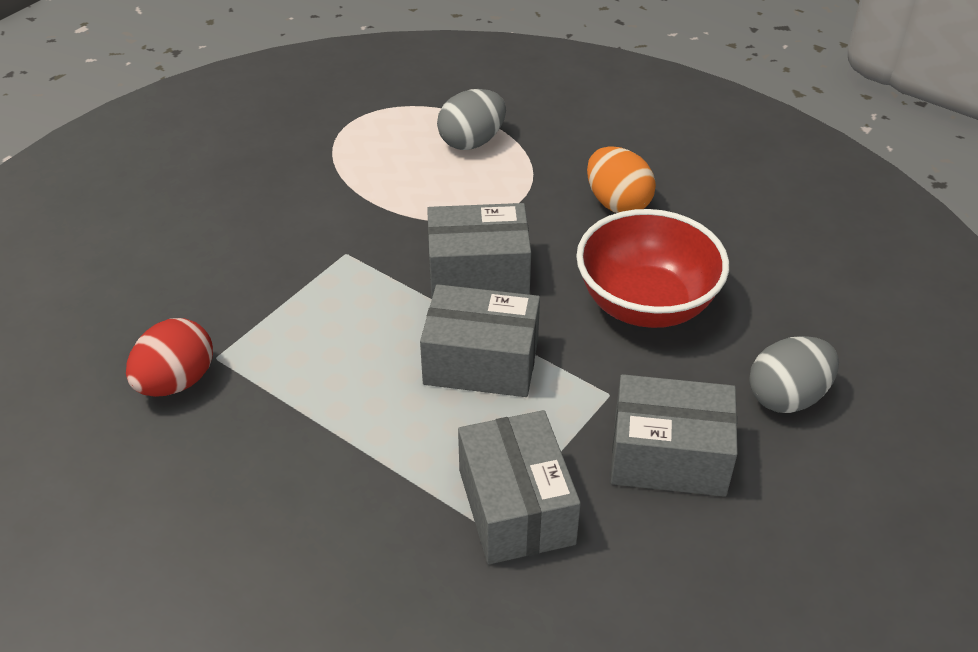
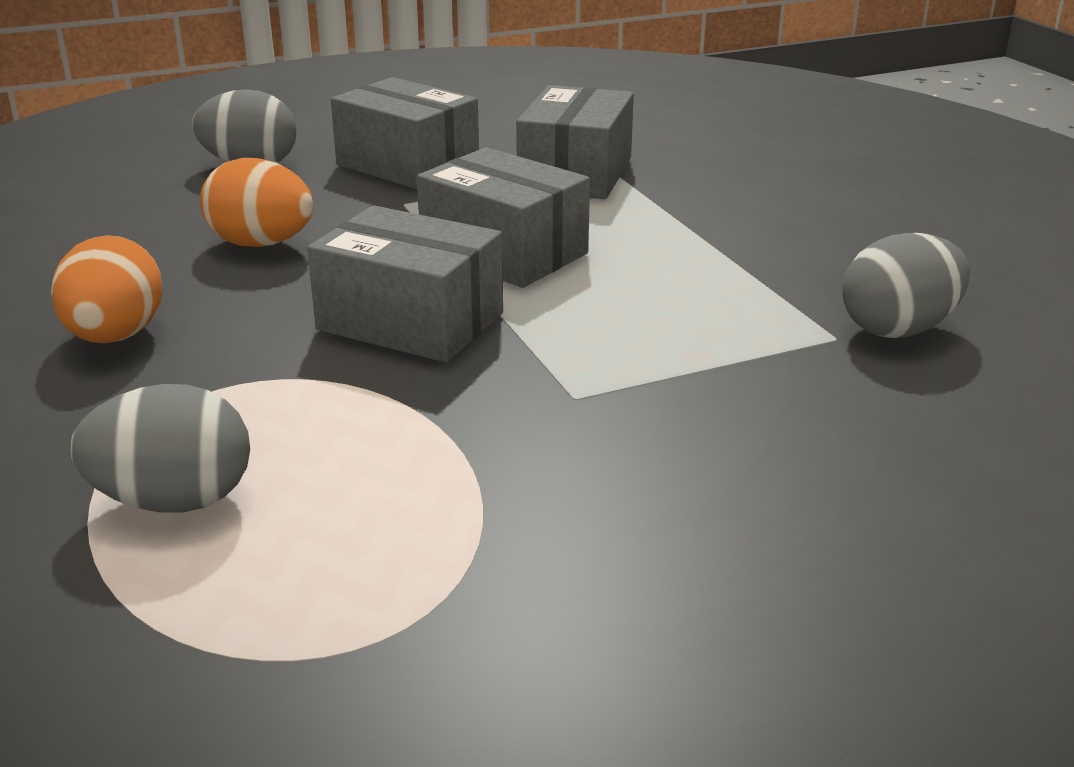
camera: 150 degrees left, 15 degrees down
(176, 382) = (898, 329): red egg -> grey egg
(646, 304) = (261, 244): red bowl -> orange egg

